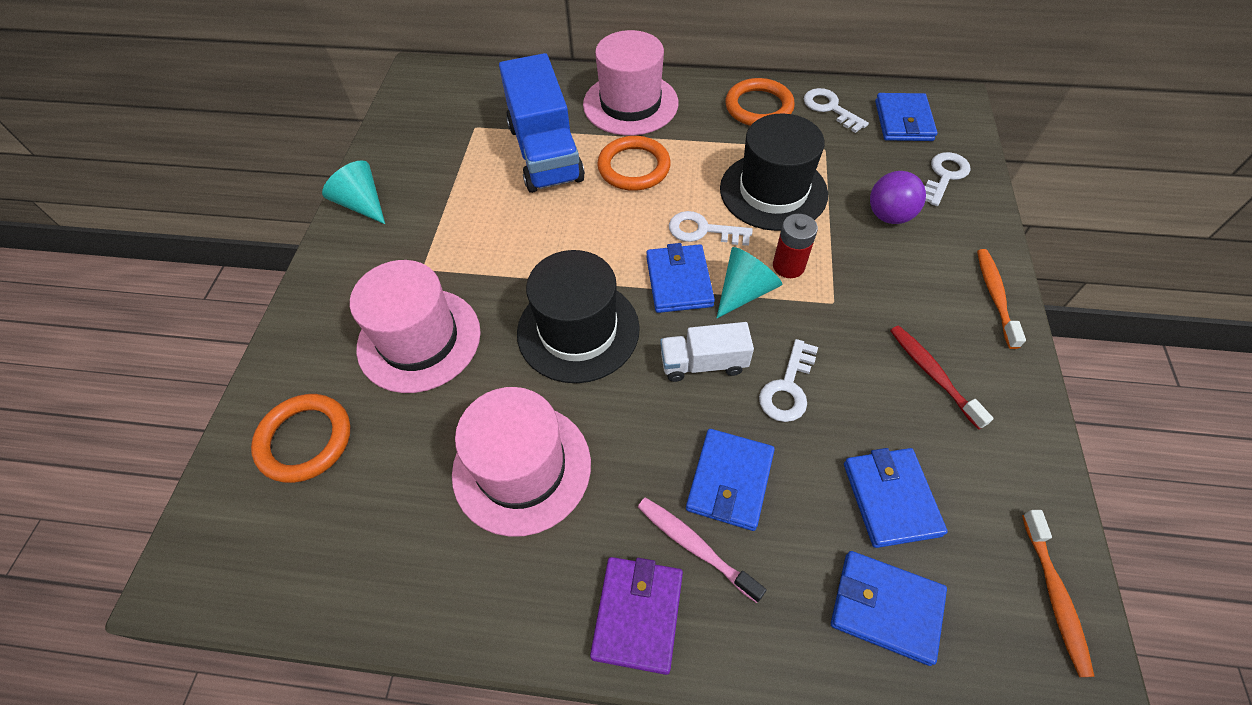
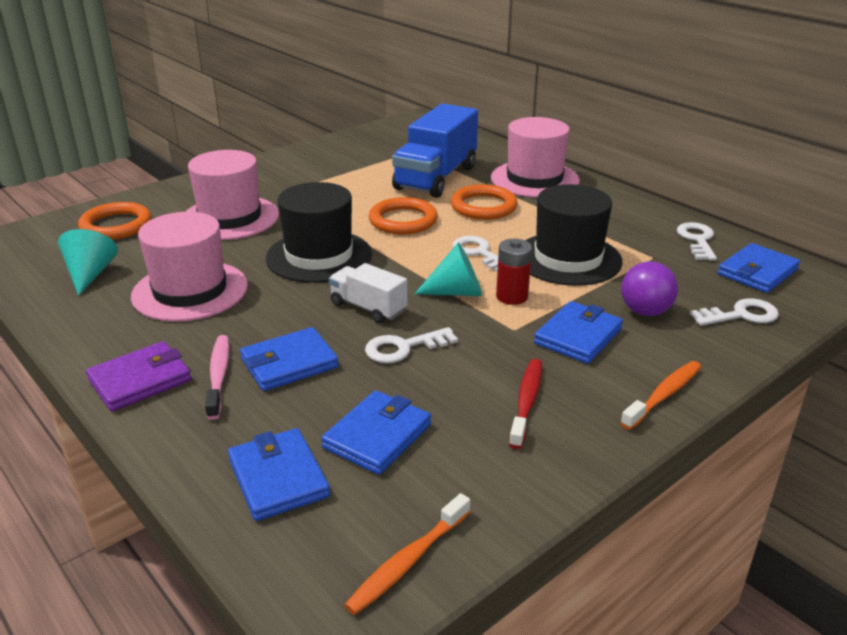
camera: 40 degrees right, 25 degrees down
(362, 204) = (294, 156): turquoise cone -> turquoise cone (90, 274)
(679, 281) = (420, 267): blue wallet -> blue wallet (578, 336)
(758, 107) = (634, 216): orange ring -> orange ring (403, 220)

